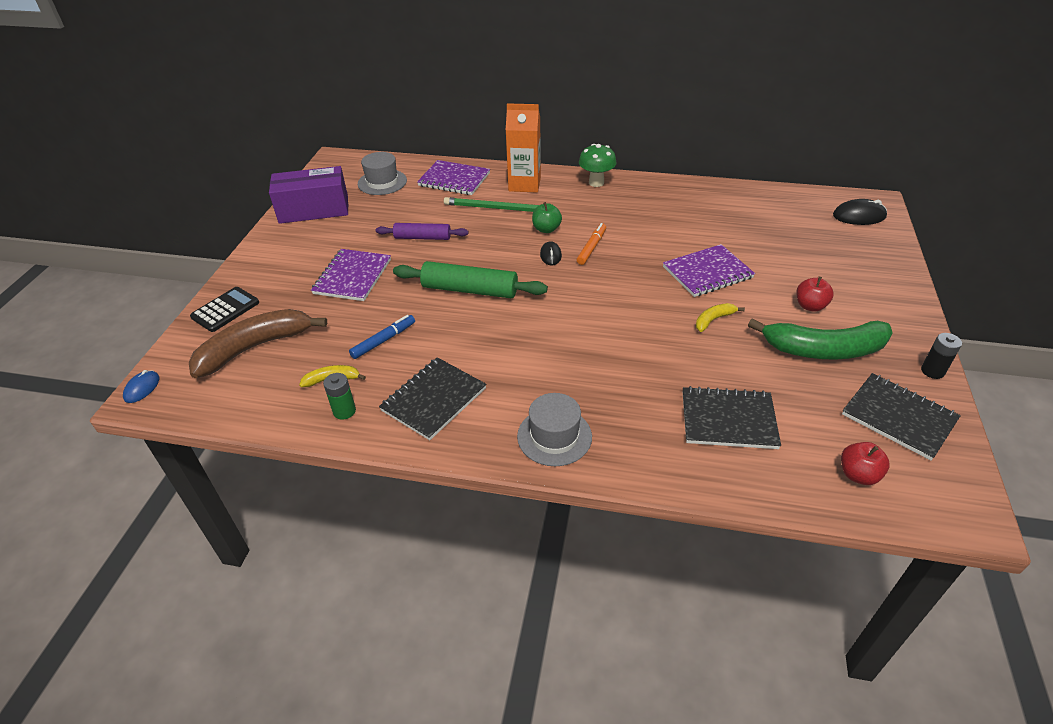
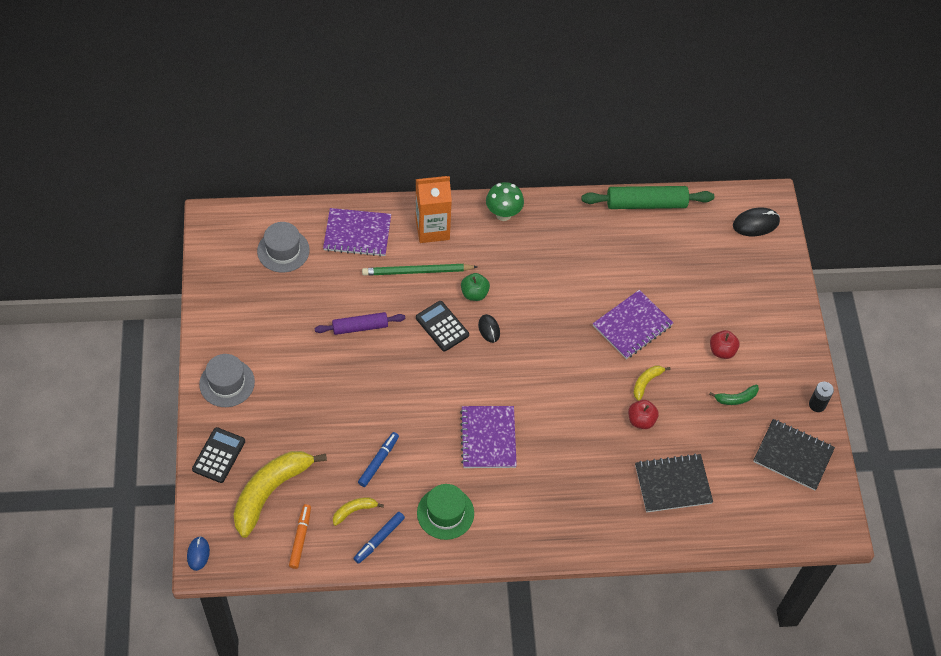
camera: 20 degrees left, 15 degrees up
(255, 348) = (270, 492): brown banana -> yellow banana
(314, 210) = (232, 306): purple box -> none
(344, 411) = (379, 539): green battery -> blue marker
(352, 276) = (316, 392): purple notebook -> purple notebook (488, 438)
(433, 399) = (445, 513): black notebook -> green hat
(469, 290) = (430, 387): green rolling pin -> green rolling pin (646, 204)
(503, 247) = (442, 326): none -> black calculator
(554, 436) = (549, 527): grey hat -> grey hat (227, 383)
(591, 247) = (523, 312): orange marker -> orange marker (300, 538)
(823, 349) = (736, 398): green banana -> green banana, size x0.45
(858, 474) = (767, 513): red apple -> red apple (641, 420)

